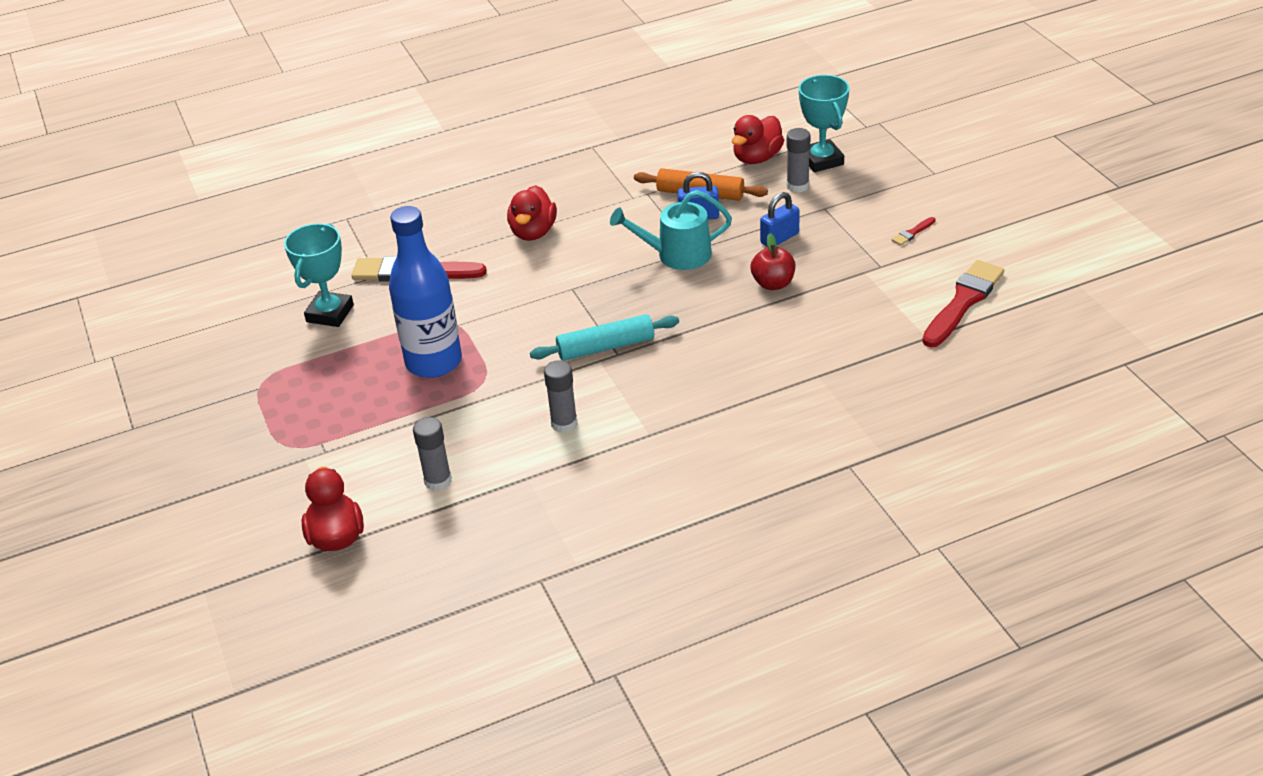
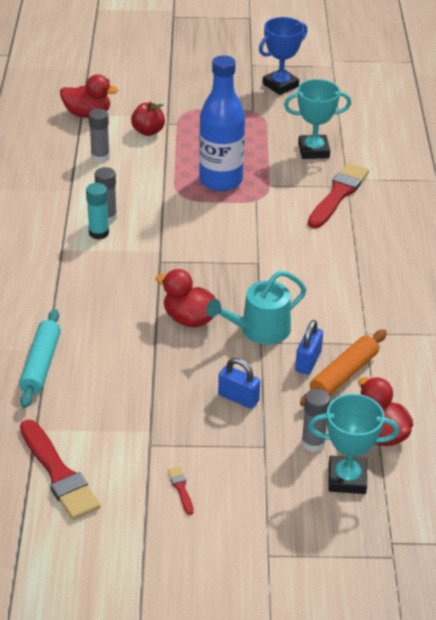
camera: 110 degrees right, 0 degrees up
(181, 385) = (280, 85): none -> blue trophy
(330, 313) = (313, 150): turquoise trophy -> turquoise trophy turned 45 degrees counterclockwise
(533, 232) = (350, 264): red duck -> red duck (189, 319)
(599, 418) = (99, 233): none -> turquoise glue stick
(606, 347) = (172, 258): turquoise rolling pin -> turquoise rolling pin (41, 365)
(677, 255) = (260, 330): turquoise watering can -> turquoise watering can turned 135 degrees counterclockwise
(773, 284) = (177, 369): red apple -> red apple (148, 131)
(779, 238) = (238, 398): blue padlock -> blue padlock turned 45 degrees counterclockwise

